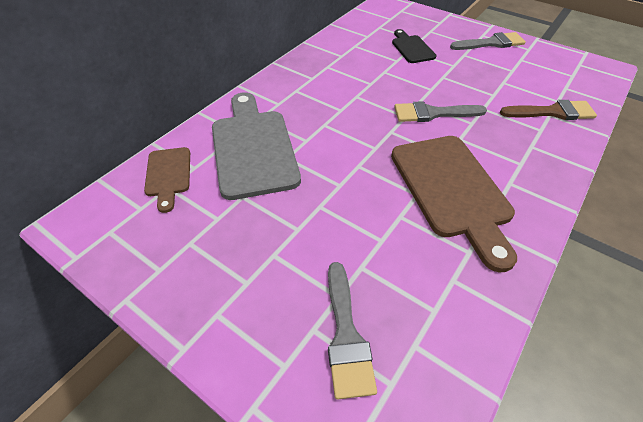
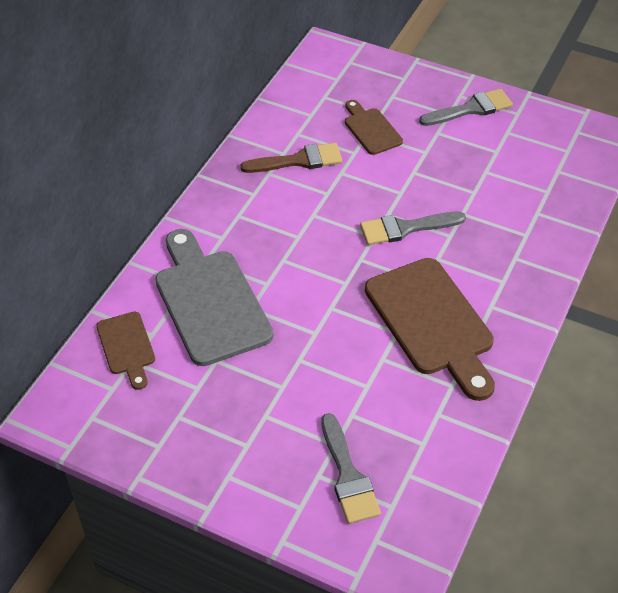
camera: 10 degrees left, 0 degrees up
(412, 48) = (371, 129): black cutting board -> brown cutting board
(552, 112) = (540, 209): brown brush -> brown brush (298, 160)

